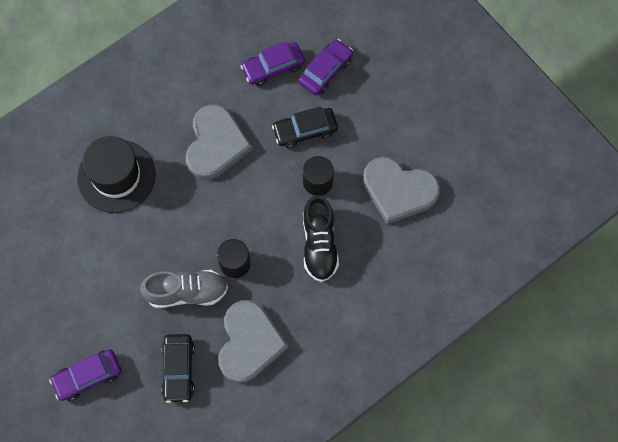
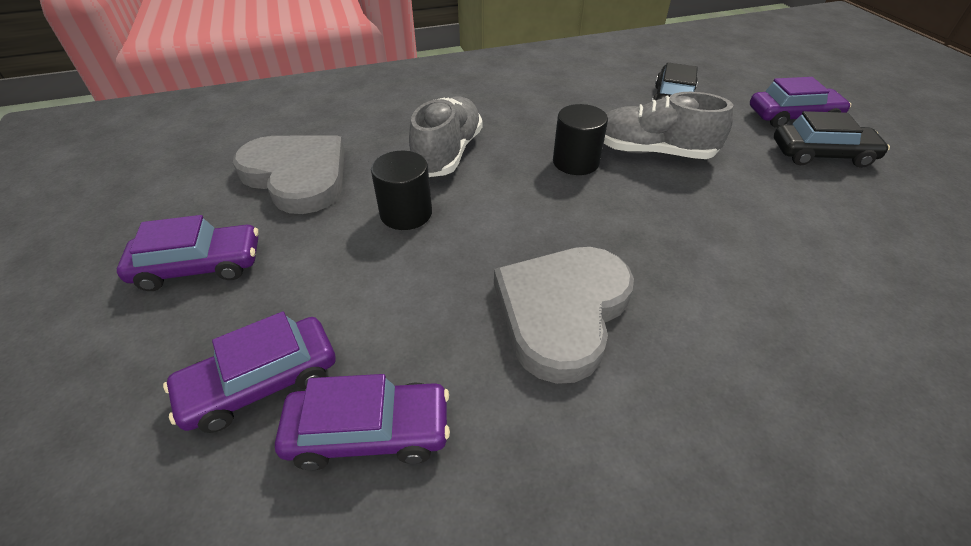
camera: 160 degrees left, 25 degrees down
(116, 176) = (780, 314): black hat -> none
(249, 343) = (579, 102): grey heart -> none
(305, 130) = (380, 286): black car -> black car (821, 154)
(319, 244) = (448, 153): black shoe -> grey shoe
(398, 112) = (199, 266): none -> purple car

